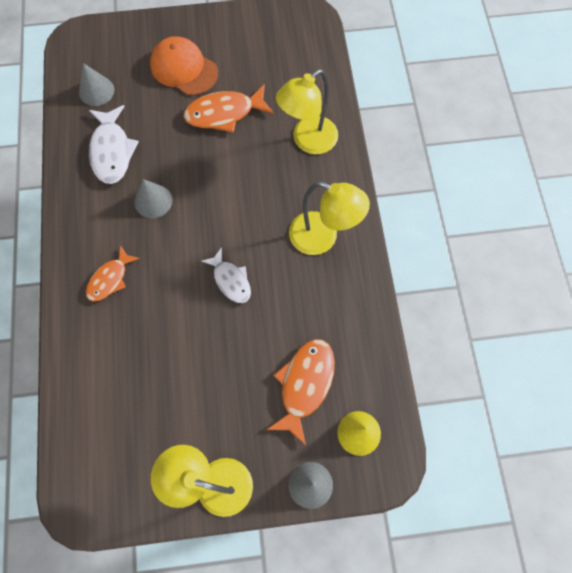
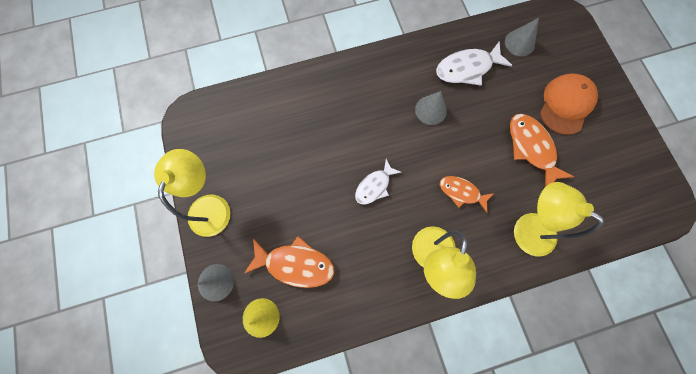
camera: 80 degrees right, 5 degrees up
(110, 279) = (357, 95): orange fish -> orange fish (461, 192)

